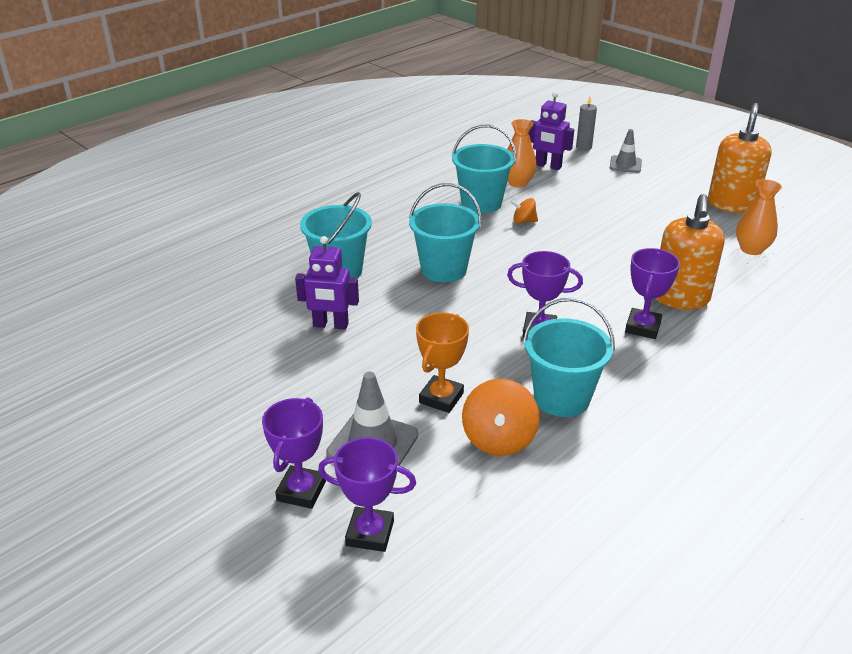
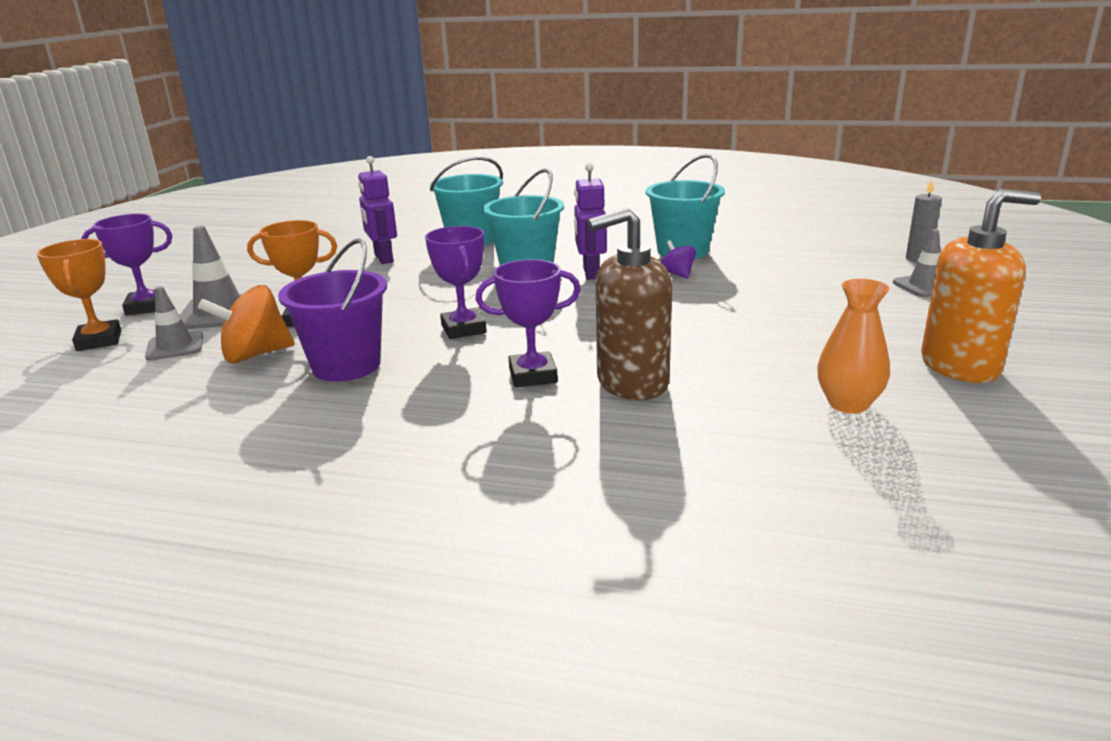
camera: 60 degrees right, 10 degrees down
(370, 533) = (99, 340): purple trophy -> orange trophy
(435, 483) = (175, 346): none -> grey traffic cone
(518, 183) = (758, 253): orange vase -> none
(523, 221) = (677, 274): orange spinning top -> purple spinning top
(548, 166) = (828, 255): purple robot -> purple robot (590, 273)
(561, 398) = (346, 365): turquoise bucket -> purple bucket
(680, 298) = (632, 383): orange soap dispenser -> brown soap dispenser

